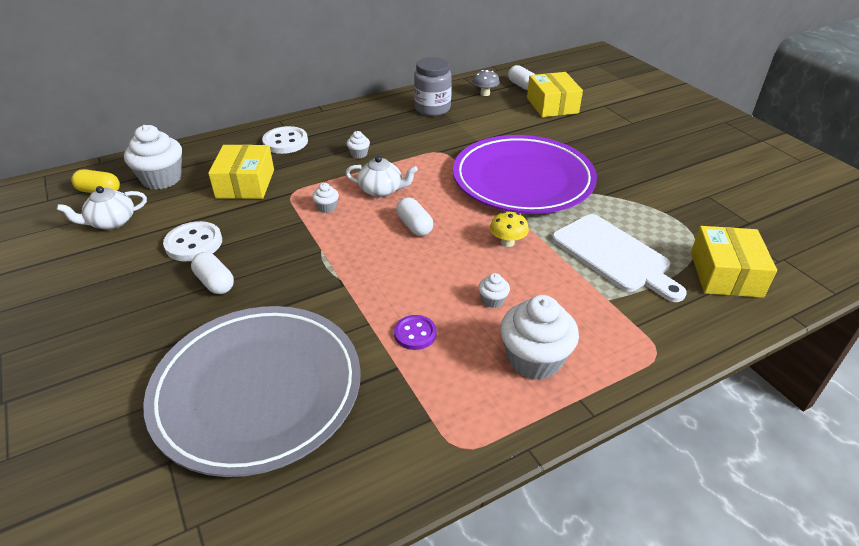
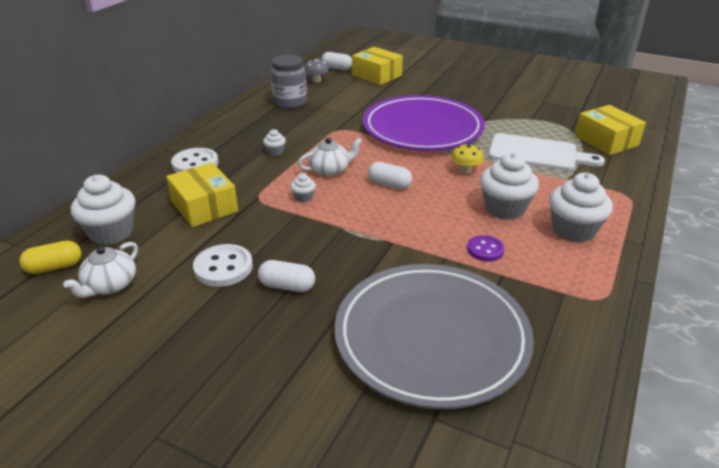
camera: 35 degrees left, 5 degrees down
(492, 300) = (504, 208): white cupcake -> white cupcake, size x2.18

